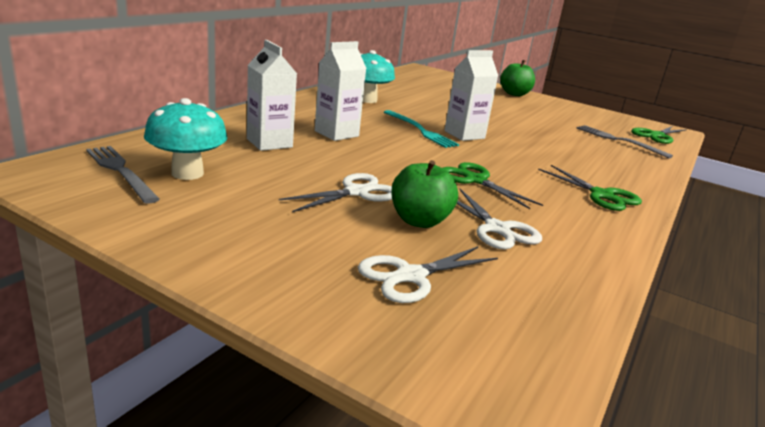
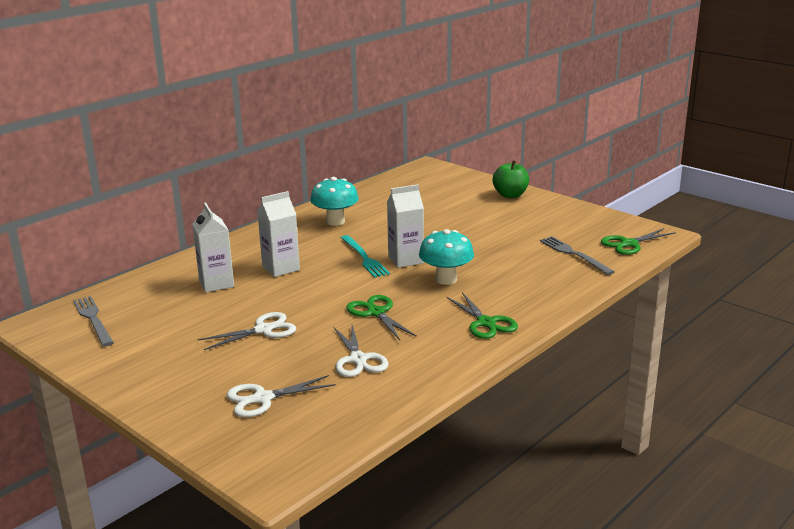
camera: 15 degrees right, 0 degrees up
(187, 173) = (140, 318): turquoise mushroom -> turquoise mushroom (446, 279)
(419, 221) = (299, 354): green apple -> none

